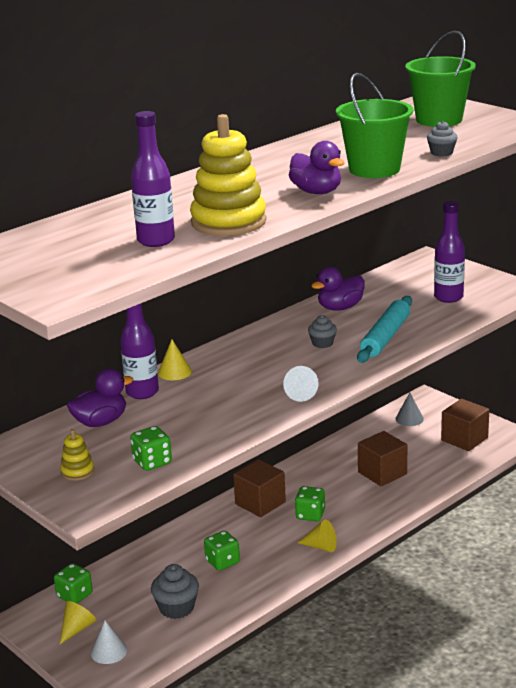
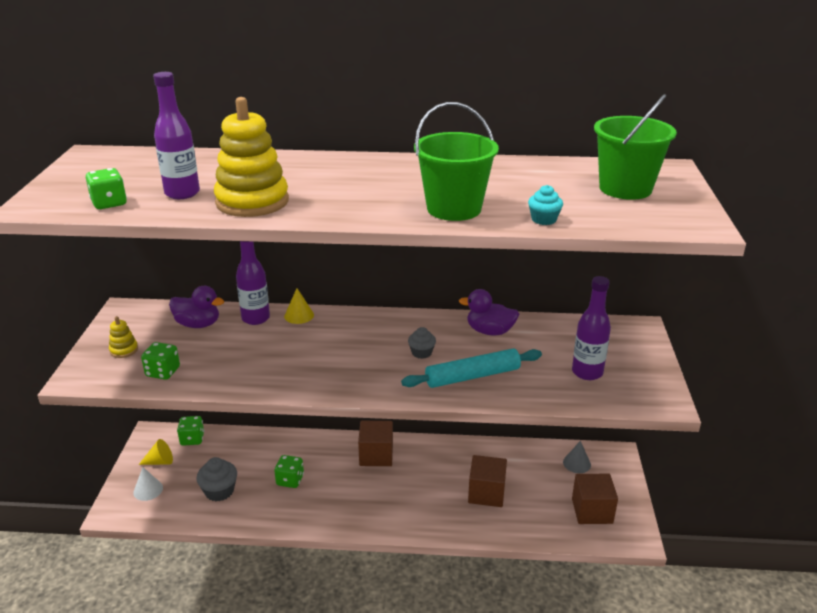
camera: 45 degrees right, 5 degrees up
(299, 393) = (329, 383): white cone -> none
(310, 515) = (390, 488): green dice -> green dice (109, 203)
(316, 192) = (364, 207): purple duck -> none
(321, 546) = (358, 518): yellow cone -> none
(441, 153) = (544, 219): grey cupcake -> turquoise cupcake

